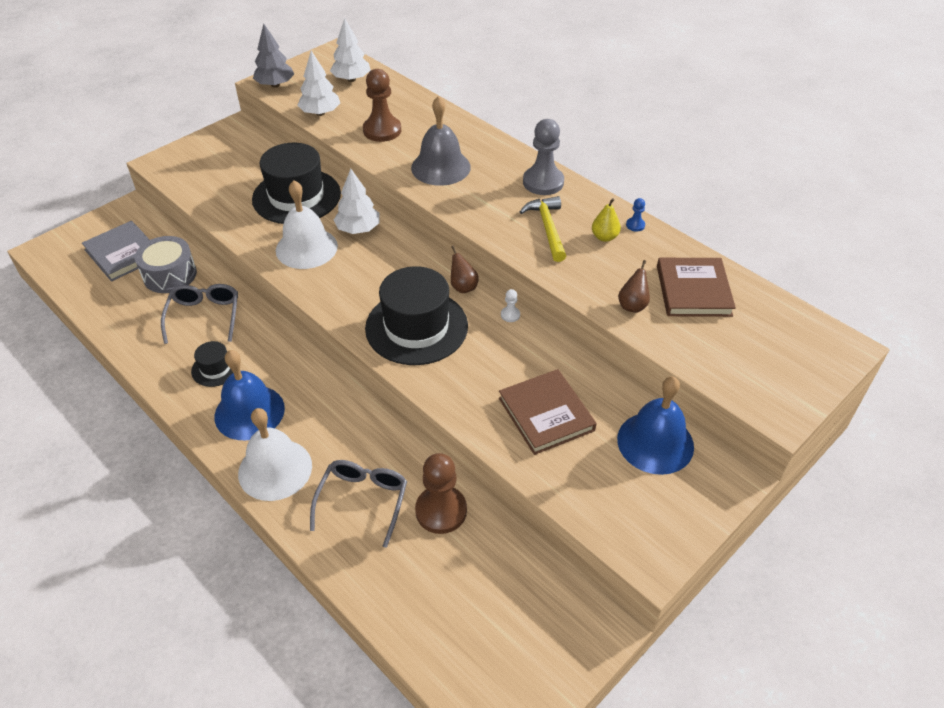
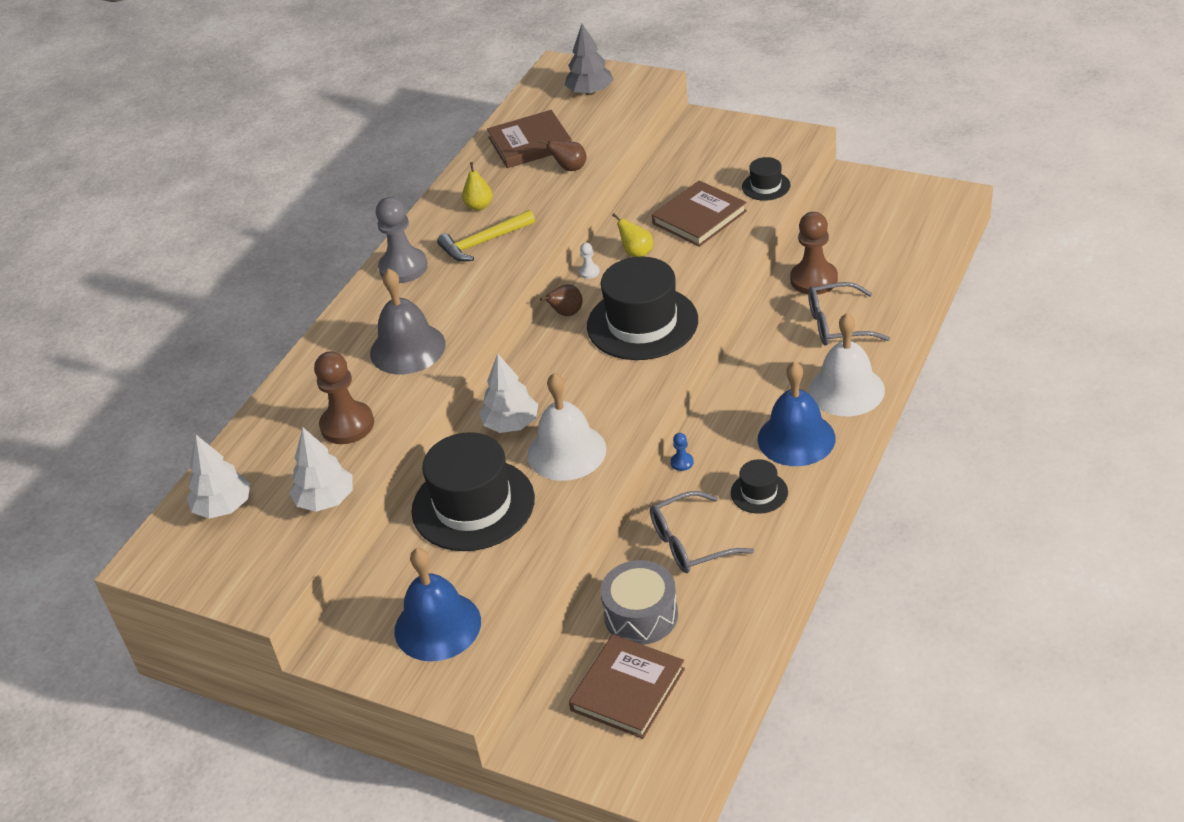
camera: 105 degrees left, 5 degrees down
(123, 254) = (627, 689): grey book -> brown book
(275, 85) = (264, 583): grey tree -> grey tree (590, 92)
(517, 352) = (636, 253): none -> yellow pear
(570, 488) = (766, 186): none -> black hat
(635, 225) = (450, 193): blue pawn -> blue pawn (682, 462)
(655, 442) = (690, 160): blue bell -> blue bell (437, 626)

